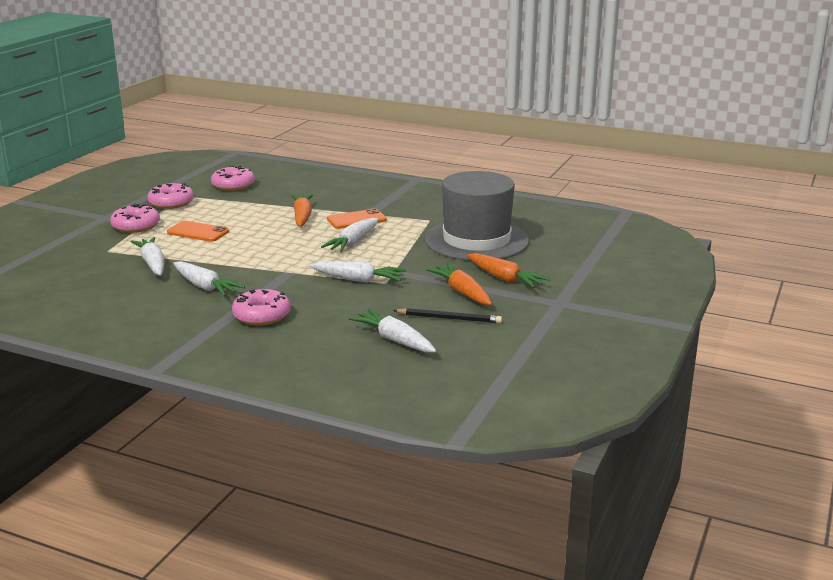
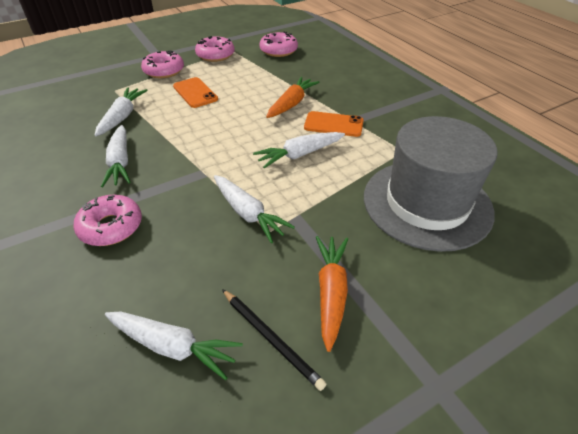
camera: 35 degrees right, 20 degrees up
(394, 340) = (173, 347): white carrot -> white carrot turned 120 degrees clockwise
(504, 279) = (404, 291): orange carrot -> none

